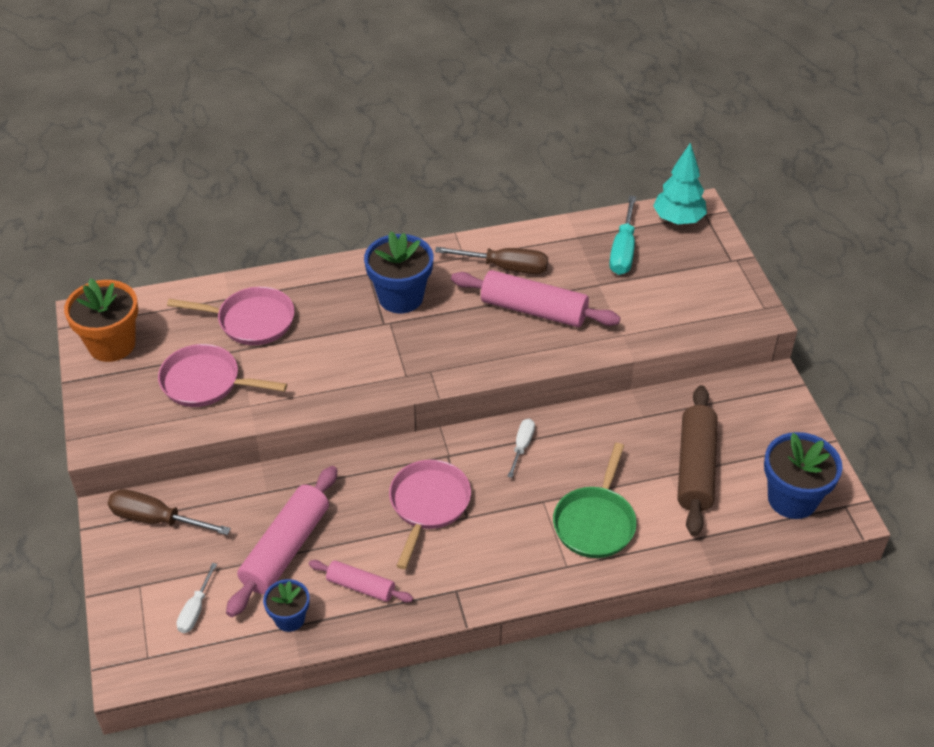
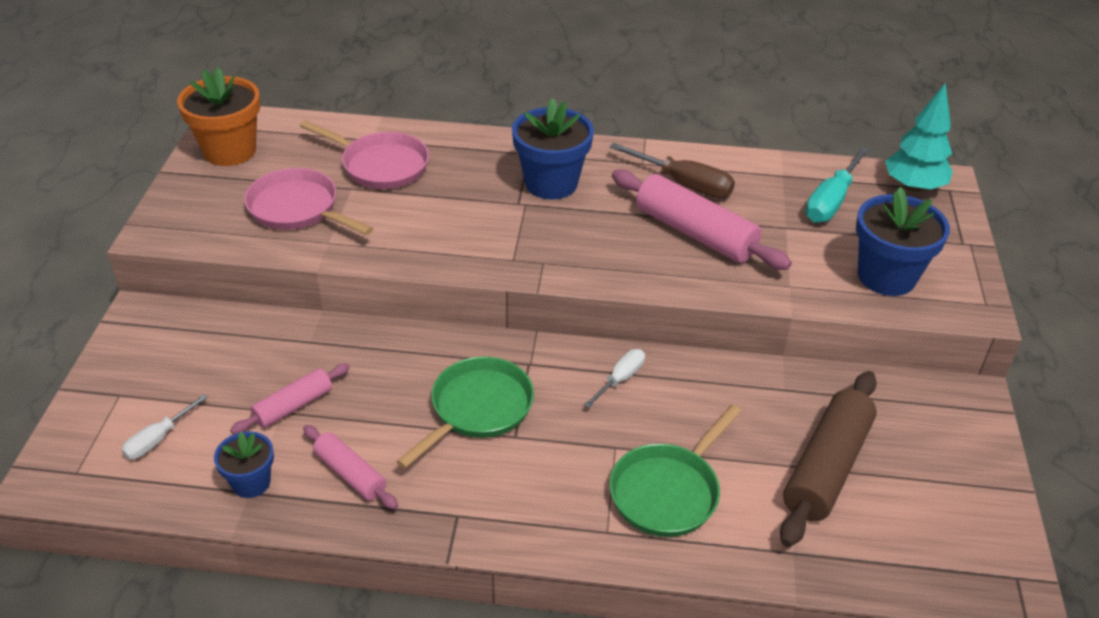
camera: 20 degrees right, 5 degrees down
(155, 519) = (179, 334): brown screwdriver -> none
(286, 548) = (293, 406): pink rolling pin -> pink rolling pin, size x0.57
(428, 505) = (477, 409): pink pan -> green pan
(792, 499) = (944, 545): blue flower pot -> blue flower pot (886, 276)

